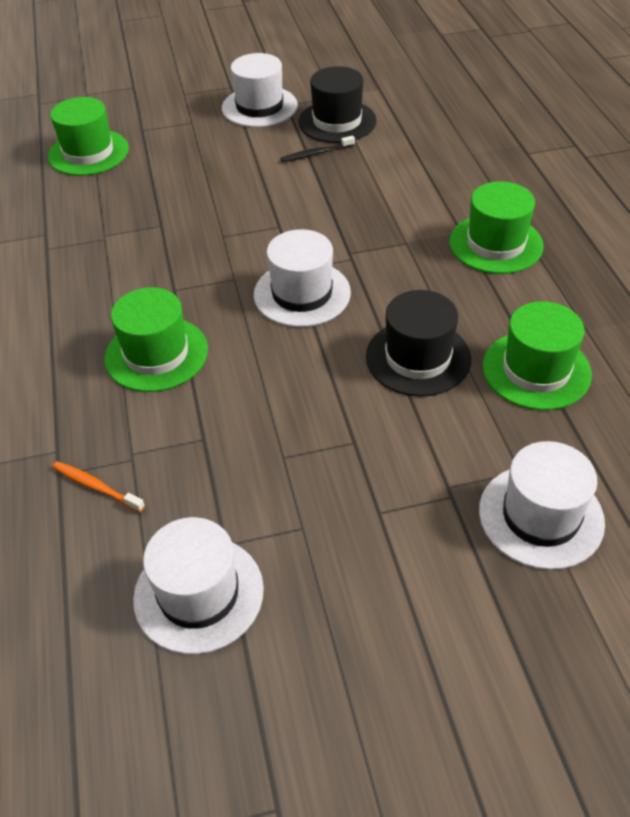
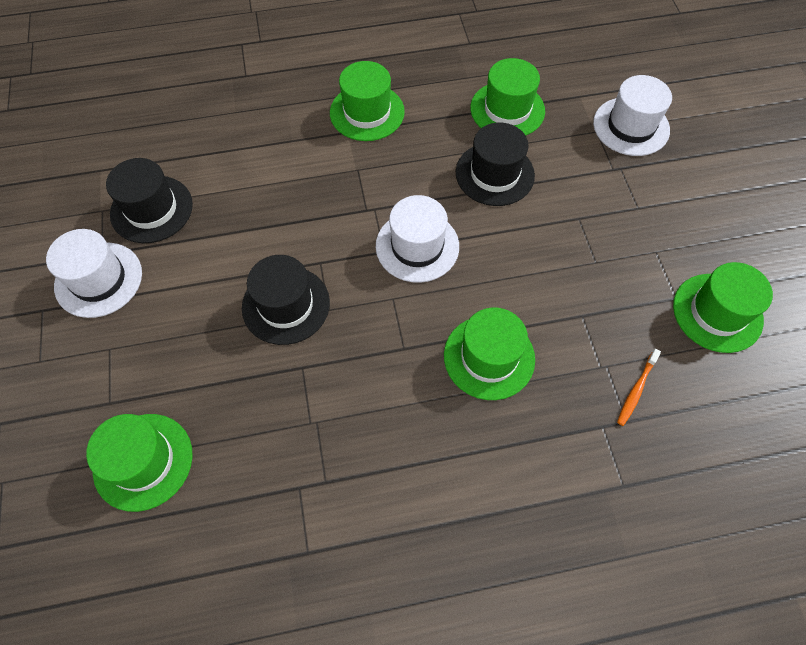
camera: 90 degrees left, 15 degrees up
(198, 593) = (717, 312): white hat -> green hat
(229, 209) = (286, 305): none -> black hat
(316, 153) = (206, 229): black toothbrush -> none

